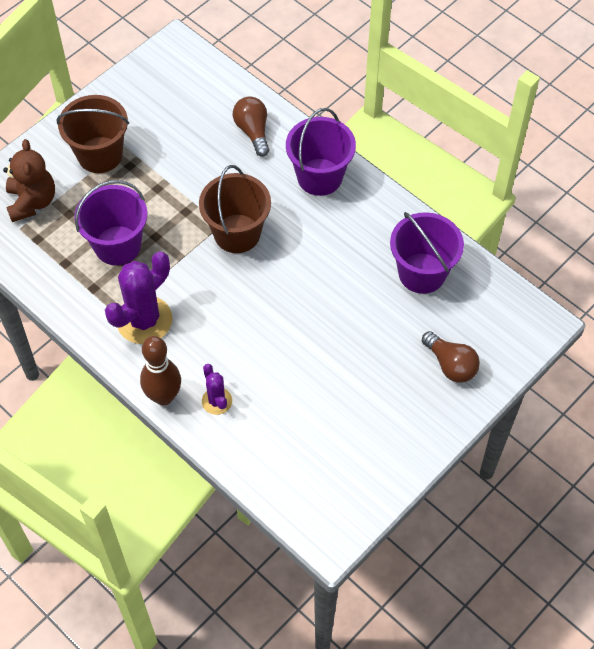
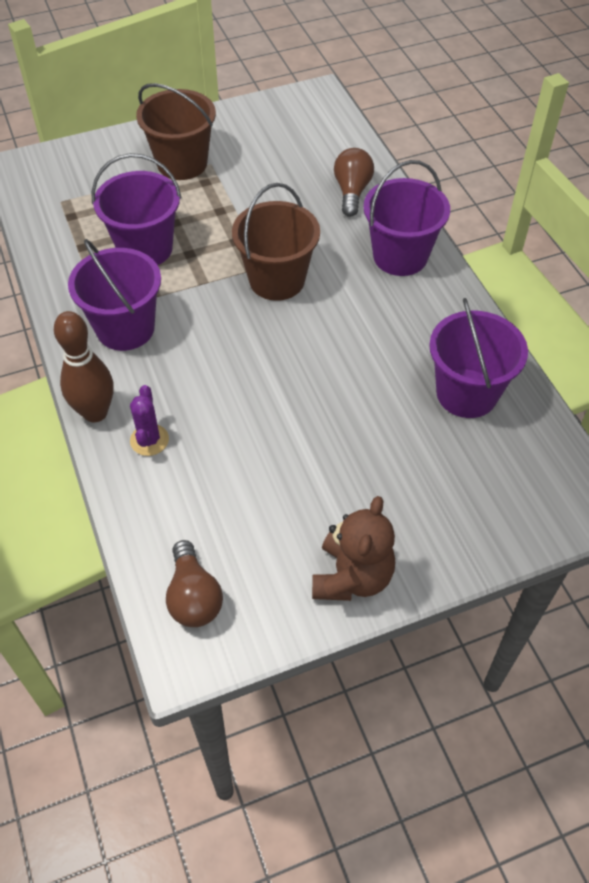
camera: 25 degrees right, 5 degrees down
(32, 202) = (88, 182): brown teddy bear -> brown teddy bear (352, 577)
(144, 320) = (125, 328): purple cactus -> purple bucket
(450, 365) = (449, 508): brown light bulb -> brown light bulb (193, 597)

